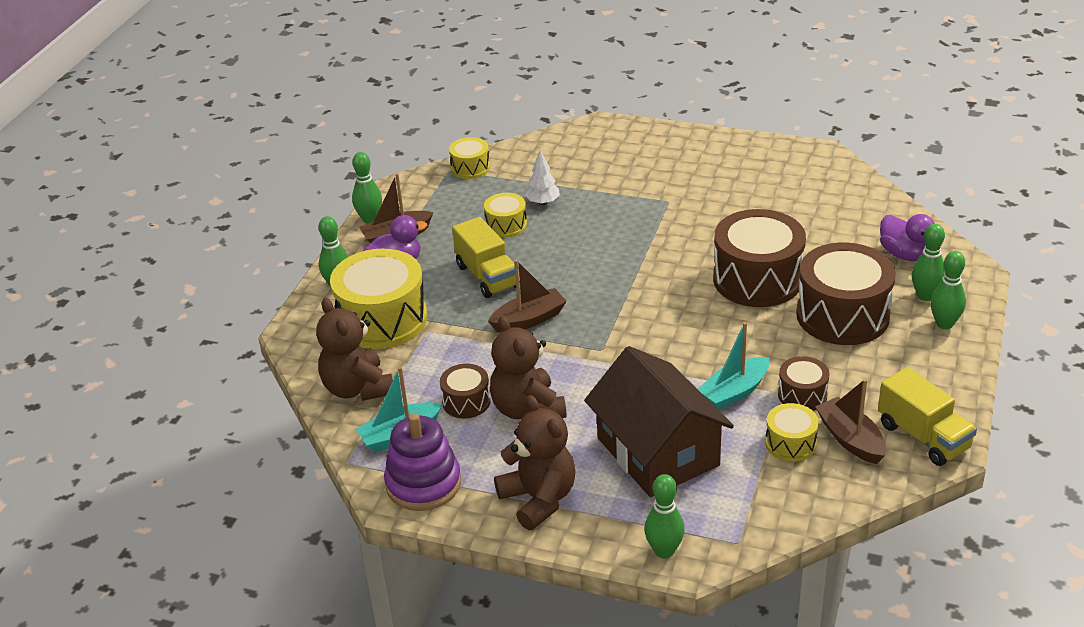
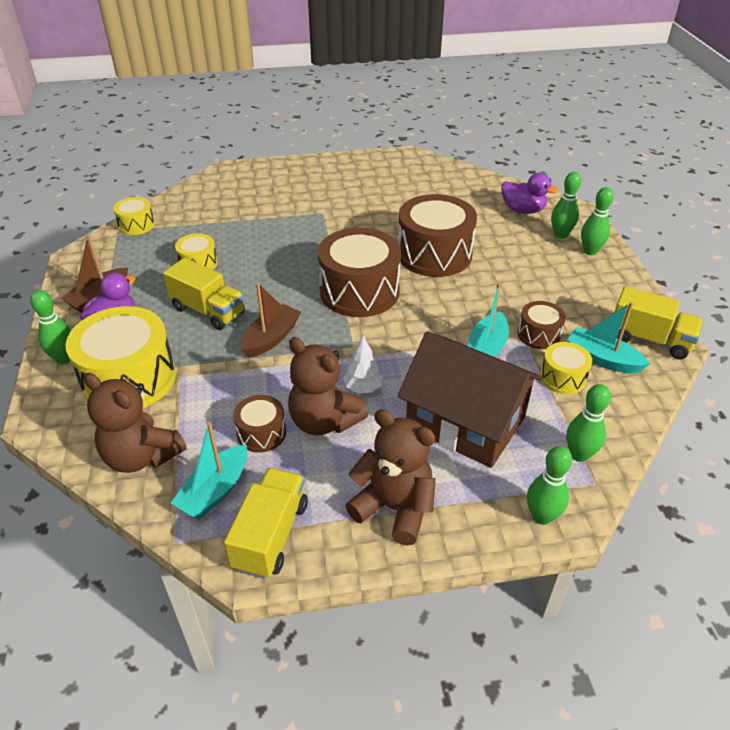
camera: 30 degrees left, 5 degrees up
(370, 219) = (64, 289): green bowling pin -> green bowling pin (579, 454)
(423, 484) = (271, 535): purple stacking toy -> yellow truck
(543, 202) = (219, 238): white tree -> white tree (363, 388)
(842, 315) = (517, 264): brown drum -> brown drum (359, 291)
(850, 439) = (602, 359): brown boat -> turquoise boat

